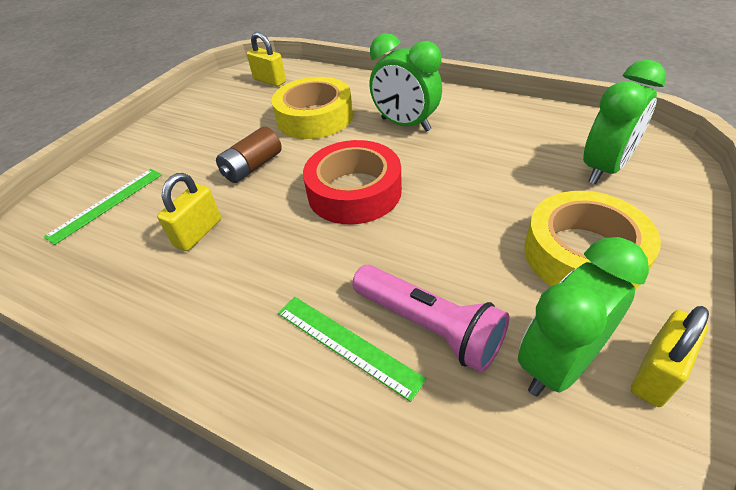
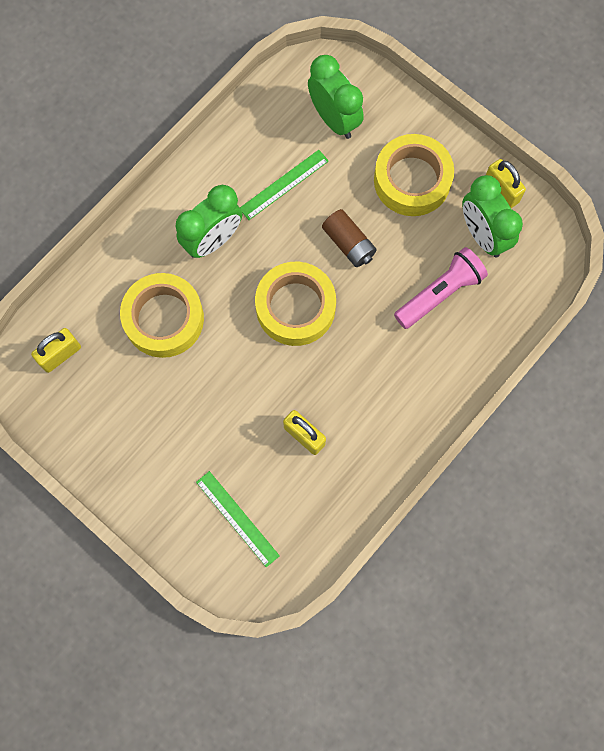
camera: 80 degrees left, 30 degrees up
(252, 167) = (228, 386): brown battery -> brown battery (348, 243)
(347, 344) = (439, 344): green ruler -> green ruler (284, 184)
(354, 191) = (295, 307): red tape -> yellow tape

